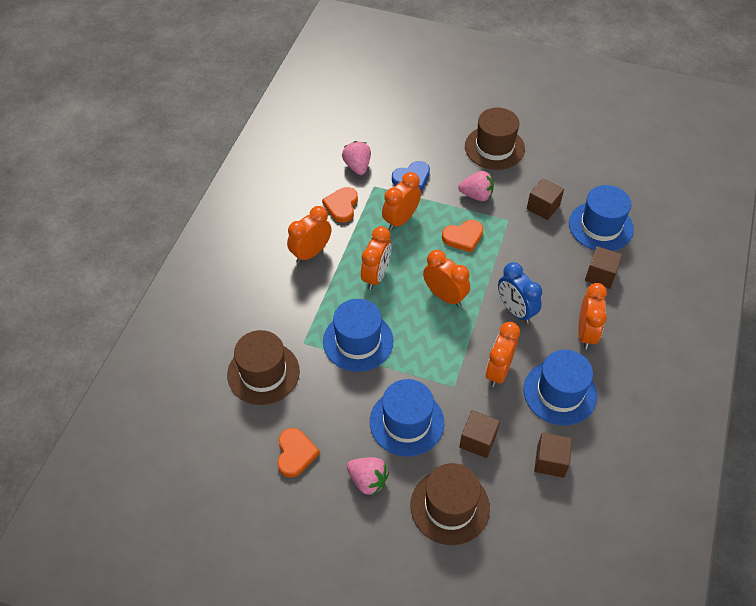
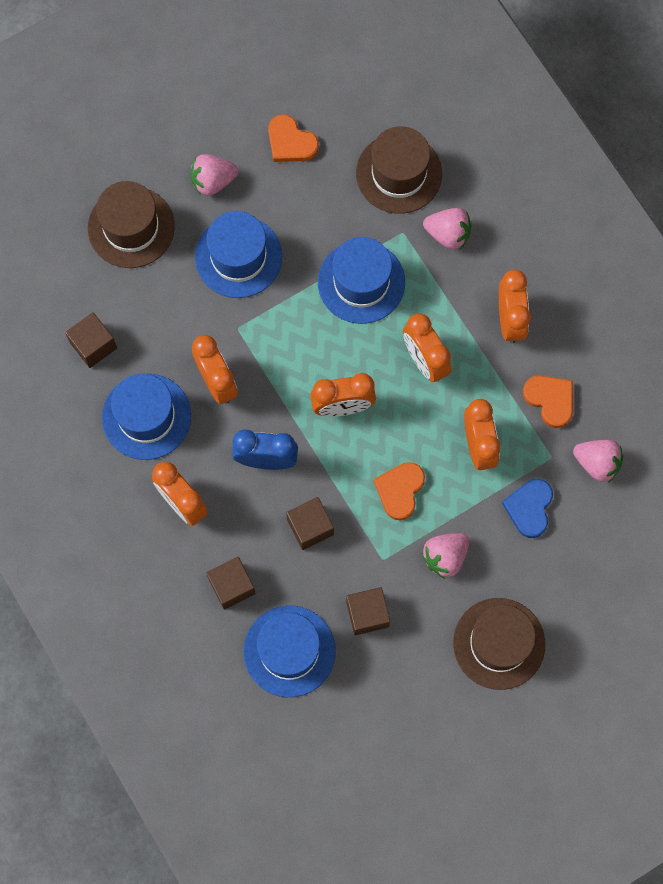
camera: 130 degrees right, 20 degrees up
(283, 318) = (448, 234): none -> pink strawberry
(478, 440) = (167, 301): brown cube -> brown cube (310, 527)

